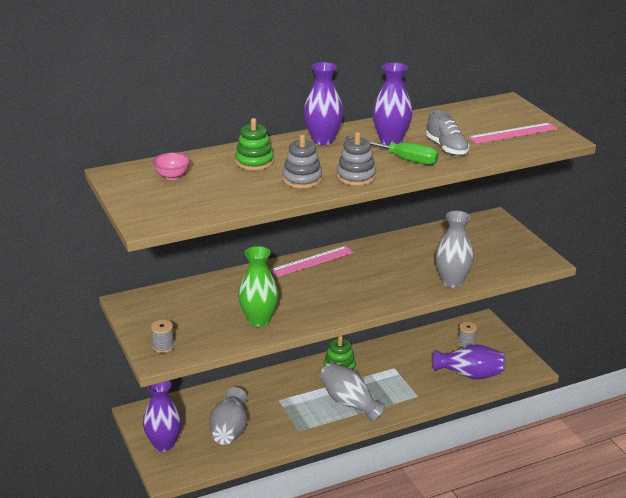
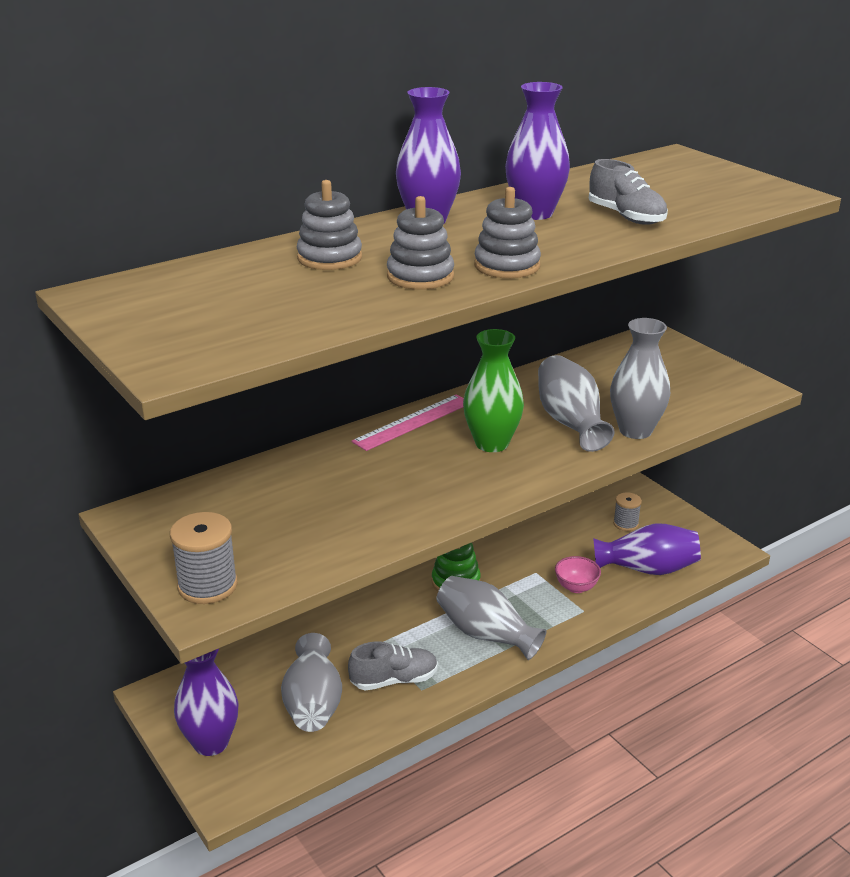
camera: 10 degrees left, 0 degrees up
(163, 346) = (207, 586): grey spool -> grey spool, size x1.58
(172, 176) = (196, 289): pink bowl -> pink bowl (576, 587)
(254, 162) = (329, 258): green stacking toy -> grey stacking toy
(259, 320) = (358, 522): green vase -> green vase (492, 443)
(283, 423) = (394, 680): none -> grey shoe
(401, 159) = (565, 236): green screwdriver -> none
(412, 271) = (570, 422): none -> grey vase
(513, 133) = (712, 192): pink ruler -> none

